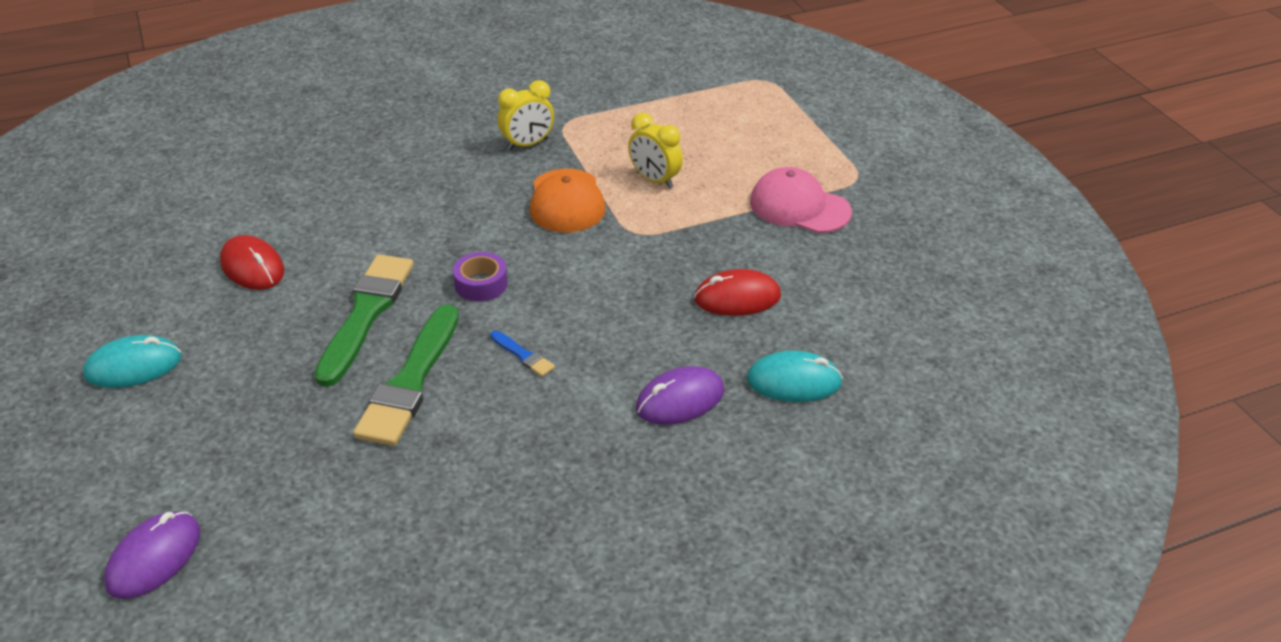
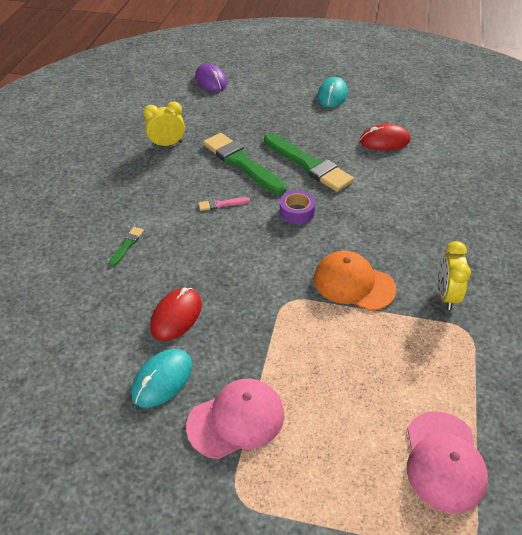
camera: 125 degrees right, 5 degrees up
(523, 355) = (221, 204): blue brush -> pink brush
(655, 180) = (344, 346): yellow clock -> yellow clock (167, 144)
(680, 400) = (127, 245): purple mouse -> green brush
(712, 103) = (444, 461): none -> pink cap
(794, 381) = (85, 299): turquoise mouse -> turquoise mouse (162, 379)

